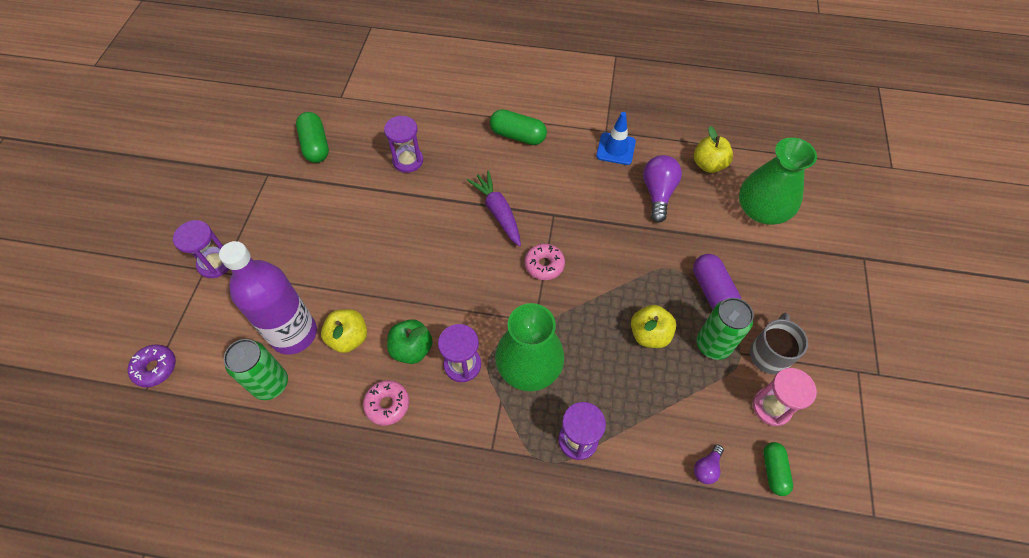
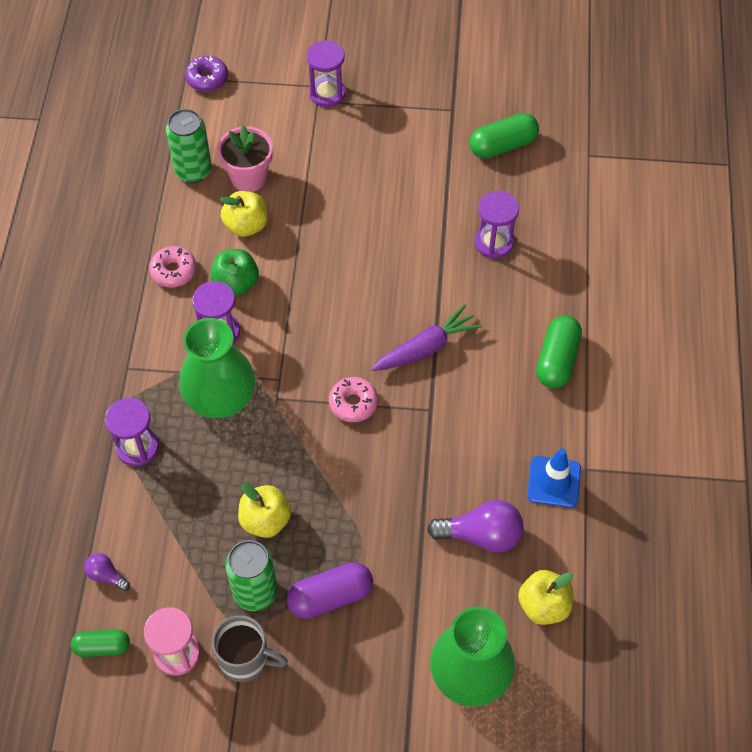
camera: 85 degrees right, 0 degrees up
(294, 334) = (249, 178): purple bottle -> pink flower pot

